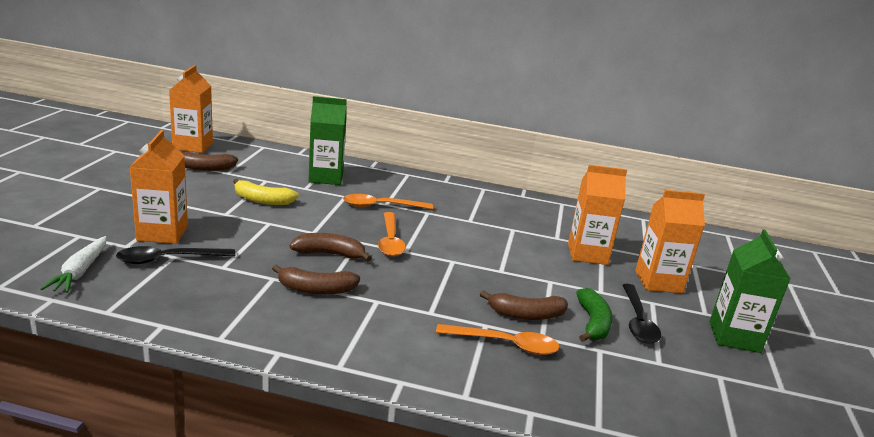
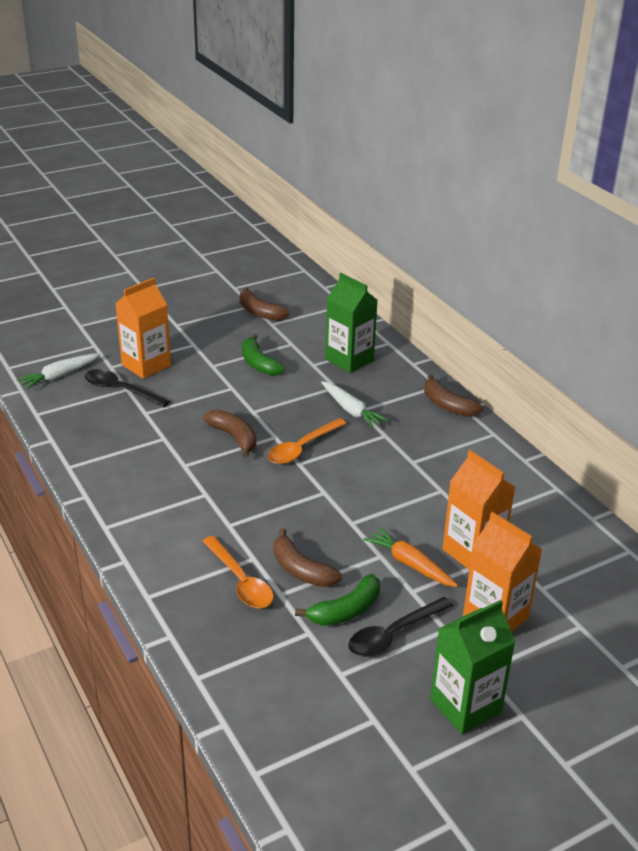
camera: 50 degrees right, 10 degrees up
(193, 146) = (283, 284): orange carton -> none
(262, 200) = (258, 363): yellow banana -> green banana
(316, 289) = (178, 462): brown banana -> brown banana (447, 405)
(381, 206) = (351, 410): orange spoon -> white carrot
(572, 277) = (410, 564): none -> orange carrot

